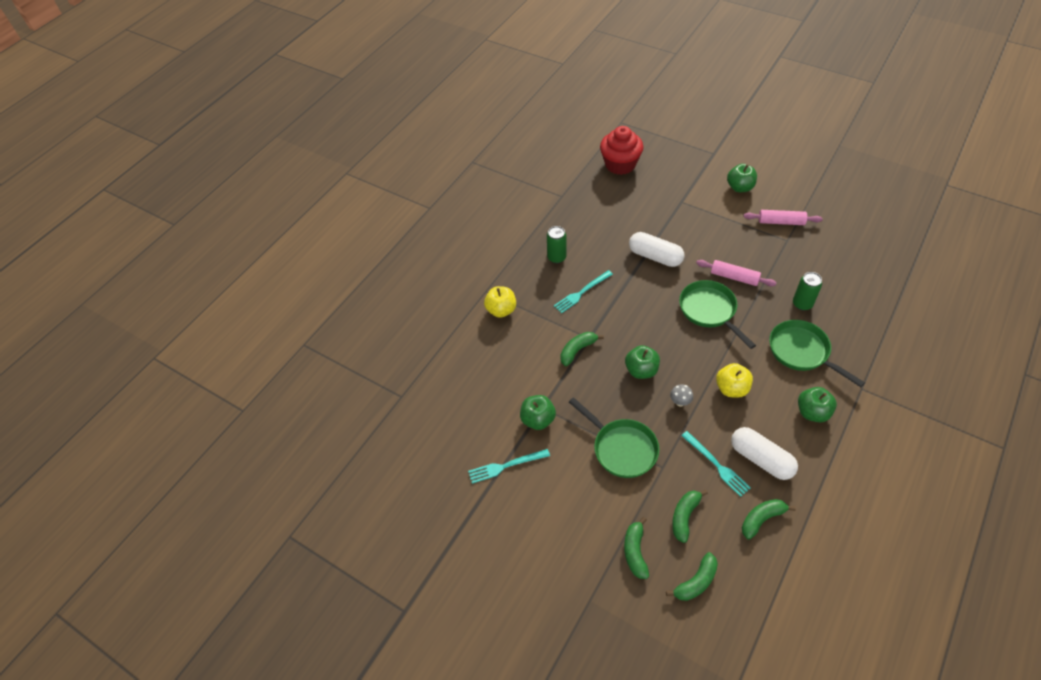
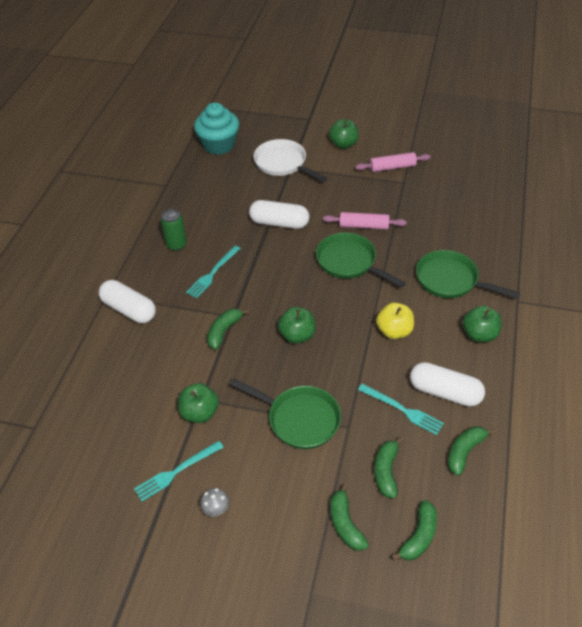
camera: 20 degrees left, 5 degrees down
(501, 310) = (129, 310): yellow apple -> white capsule
(620, 164) = (219, 145): red cupcake -> turquoise cupcake
(675, 196) = (283, 163): none -> white pan
(680, 402) = (346, 357): grey mushroom -> grey mushroom (216, 510)
(802, 304) = (436, 236): green can -> none

